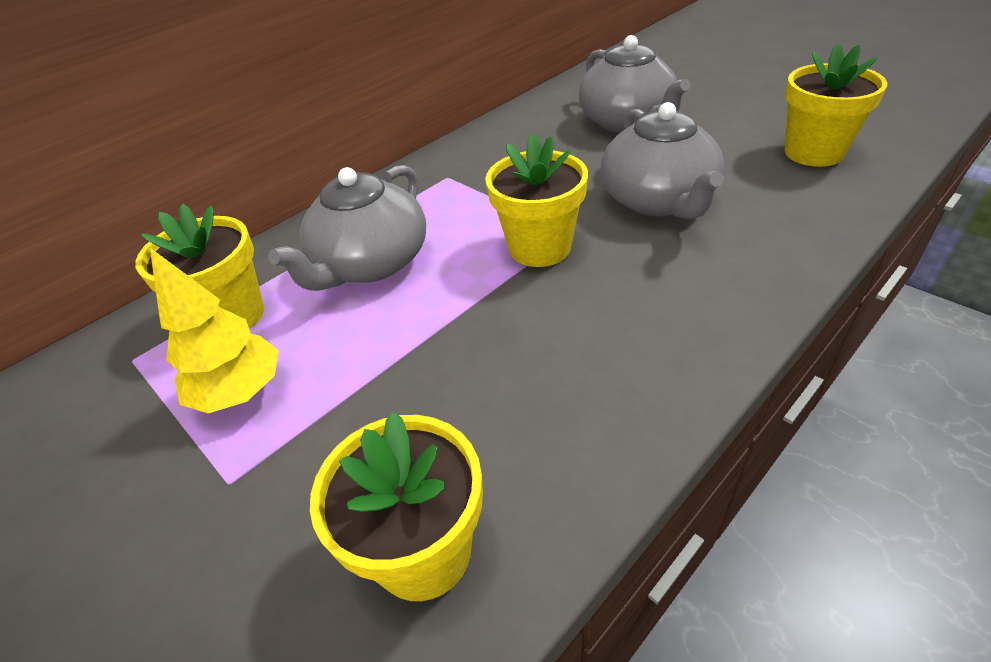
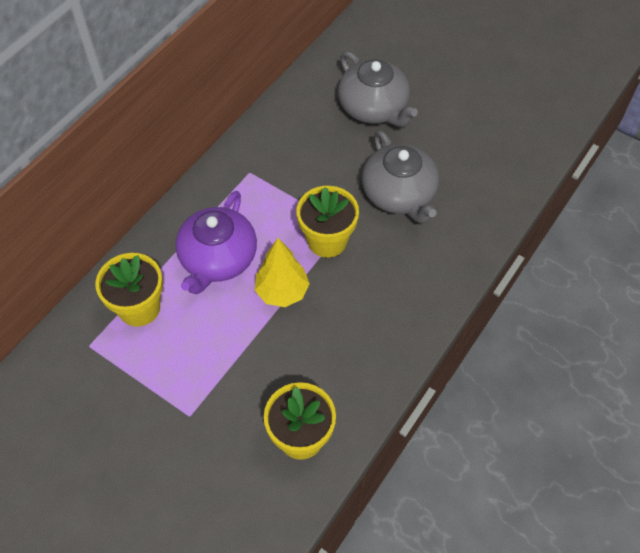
camera: 15 degrees left, 15 degrees up
(241, 393) = (171, 362): yellow tree -> yellow tree (282, 292)
(370, 263) = (218, 259): grey teapot -> purple teapot
(813, 152) = (499, 145): yellow flower pot -> none

